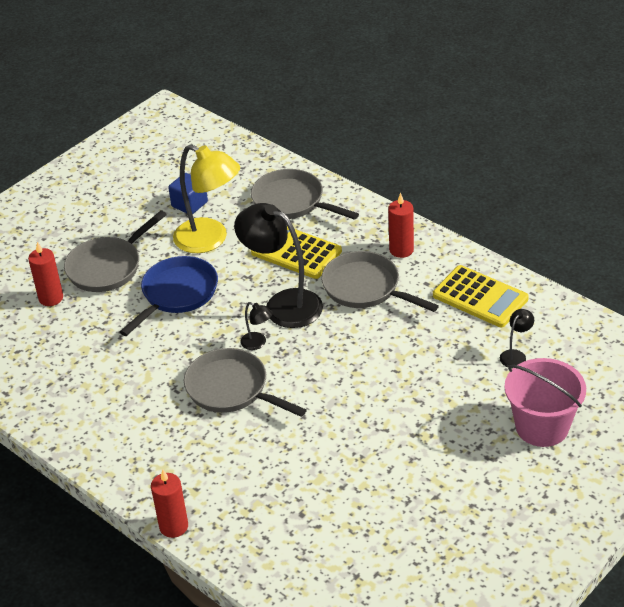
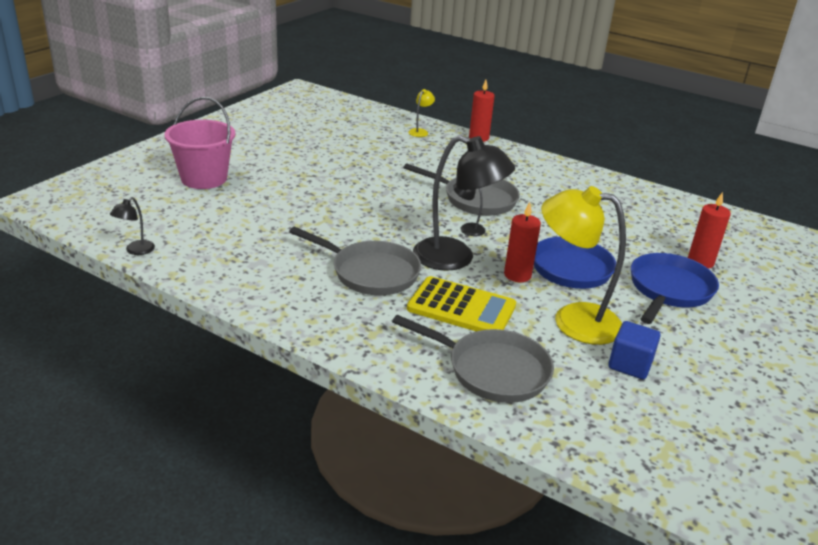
camera: 165 degrees right, 10 degrees down
(108, 267) = (669, 290): grey pan -> blue pan
(254, 543) = (420, 131): none -> yellow lamp
(401, 250) = (333, 311): red candle -> red candle (517, 275)
(480, 297) = (242, 265): yellow calculator -> none
(515, 355) = (214, 220): black lamp -> black lamp (136, 251)

